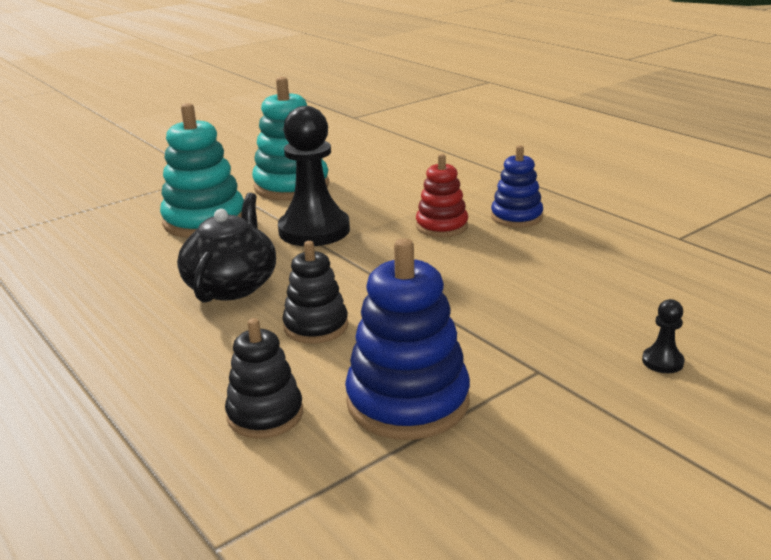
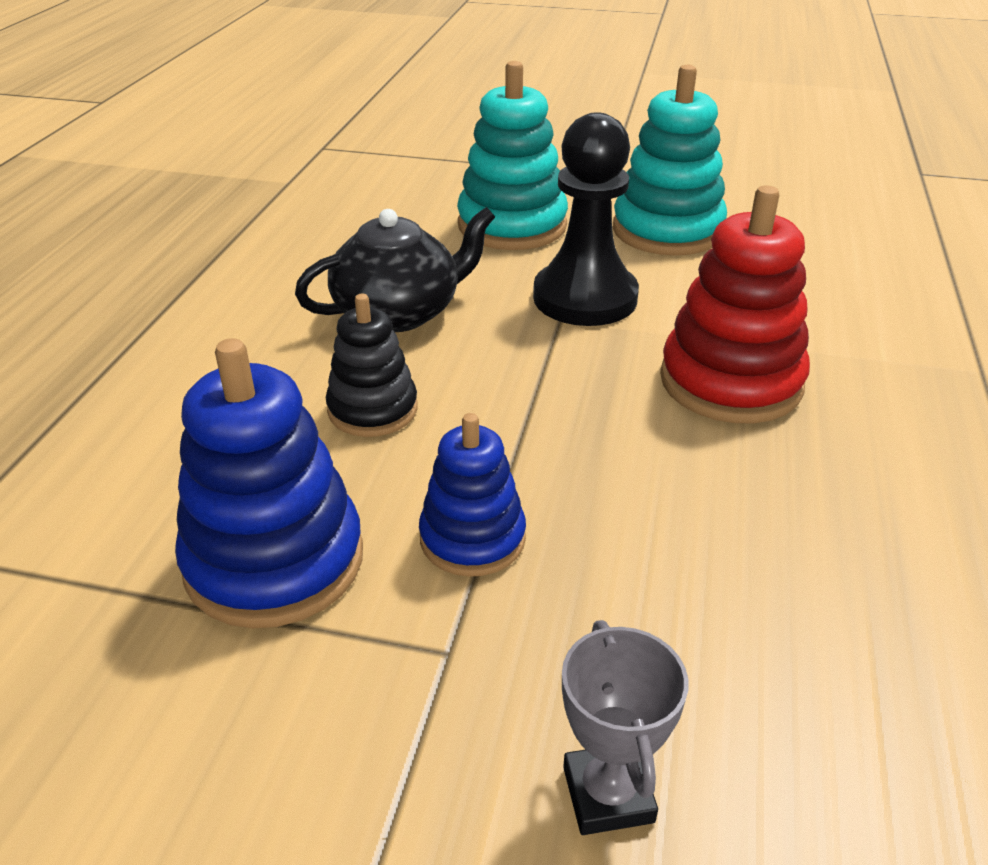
camera: 50 degrees right, 10 degrees up
(265, 414) = (169, 466): black stacking toy -> none
(441, 226) = (730, 382): red stacking toy -> red stacking toy, size x1.63
(516, 217) = (857, 433): blue stacking toy -> blue stacking toy (472, 538)
(662, 361) = (608, 794): black pawn -> grey trophy

